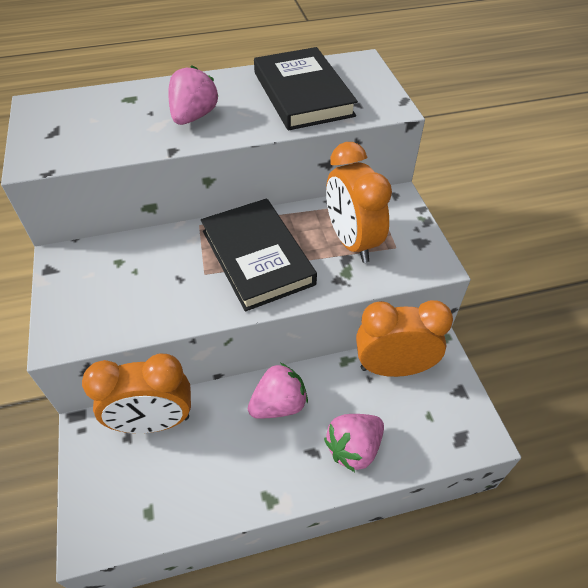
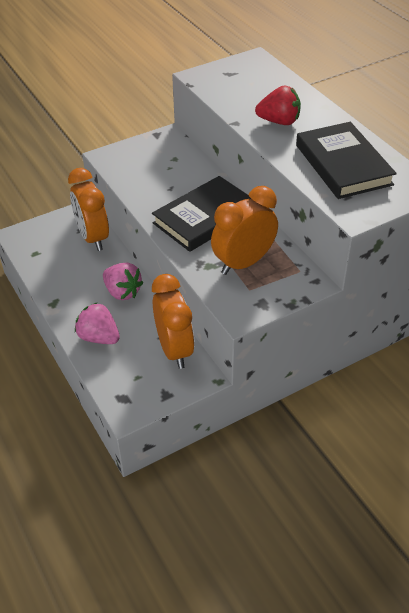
camera: 75 degrees right, 5 degrees down
(194, 117) = (279, 121): pink strawberry -> red strawberry
(302, 94) = (343, 165): black book -> black book turned 75 degrees counterclockwise

